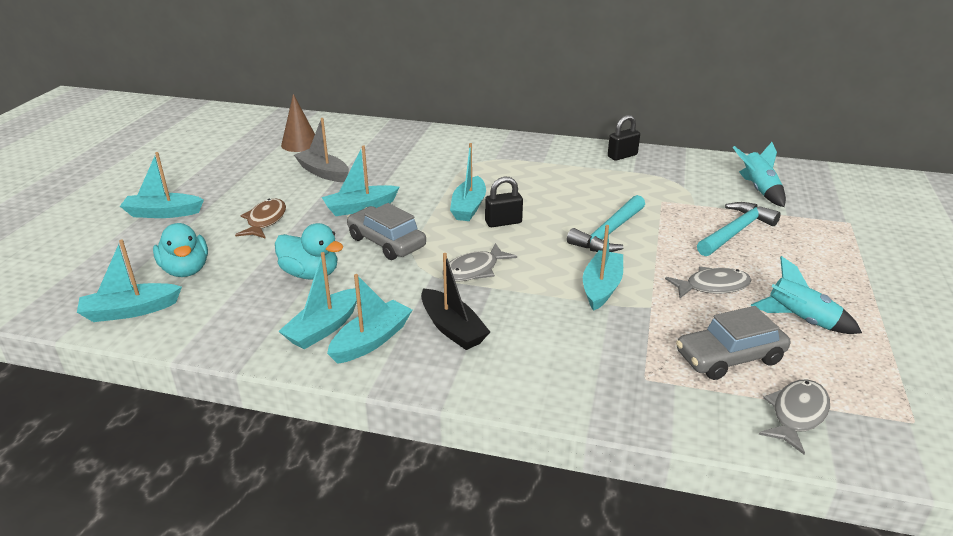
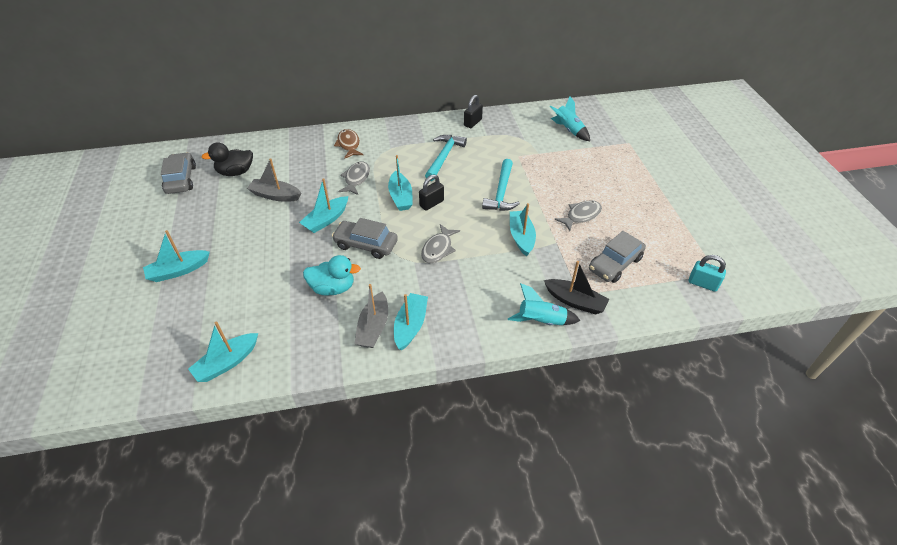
camera: 25 degrees left, 15 degrees up
(186, 270) = (240, 315): turquoise duck -> none
(239, 138) = (181, 179): none -> grey car
(265, 221) = (265, 253): brown fish -> brown fish (349, 145)
(300, 144) = (236, 172): brown cone -> black duck
(324, 328) = (373, 327): turquoise boat -> grey boat
(452, 328) = (454, 299): black boat -> black boat (575, 301)
(736, 232) = (572, 169): turquoise hammer -> turquoise hammer (444, 157)
(796, 414) = (664, 289): grey fish -> grey fish (356, 179)
(800, 320) = (637, 225): turquoise rocket -> turquoise rocket (541, 321)
(876, 428) = (702, 284): none -> turquoise padlock

